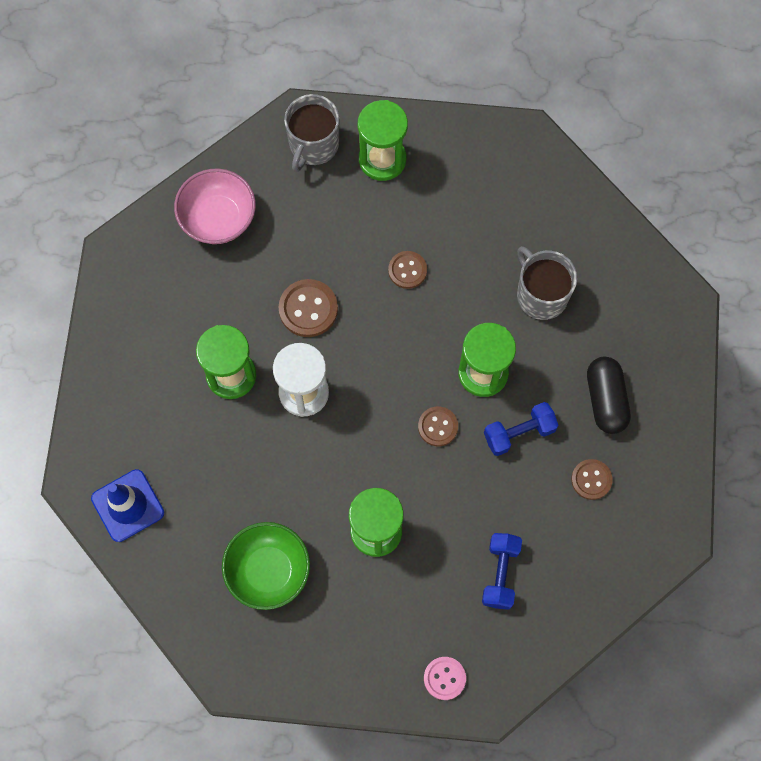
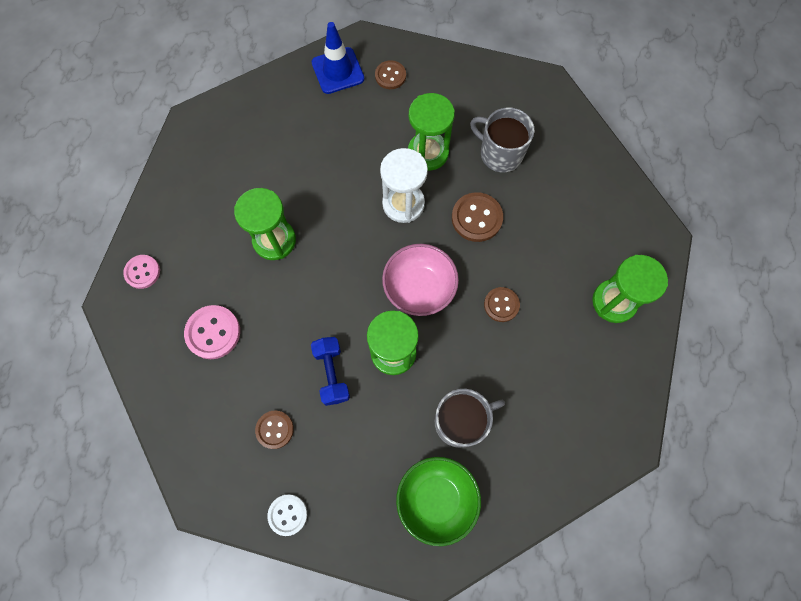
camera: 100 degrees right, 0 degrees up
(218, 218) = (568, 160): pink bowl -> pink bowl (419, 288)
(268, 571) = (263, 158): green bowl -> green bowl (436, 499)
(313, 145) = (633, 245): grey mug -> grey mug (500, 153)
(438, 427) = (352, 305): brown button -> brown button (390, 76)
(500, 573) = (213, 332): blue dumbbell -> pink button
(605, 400) = (346, 460): black capsule -> none
(671, 447) = (287, 514): none -> white button

